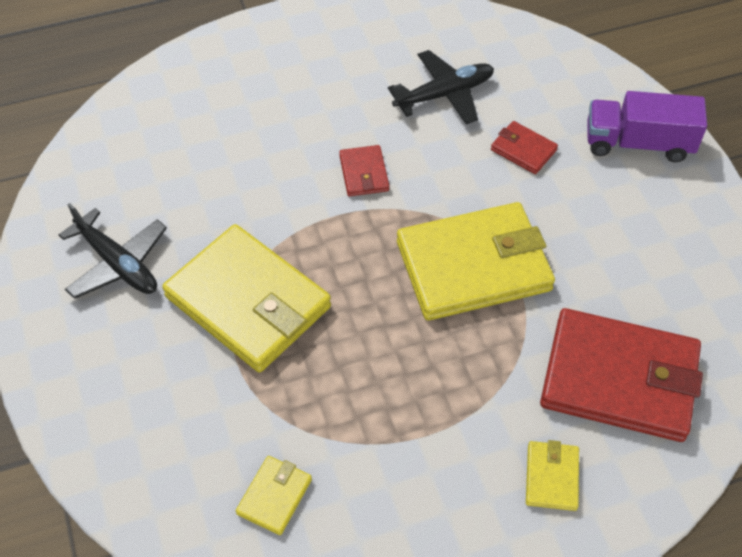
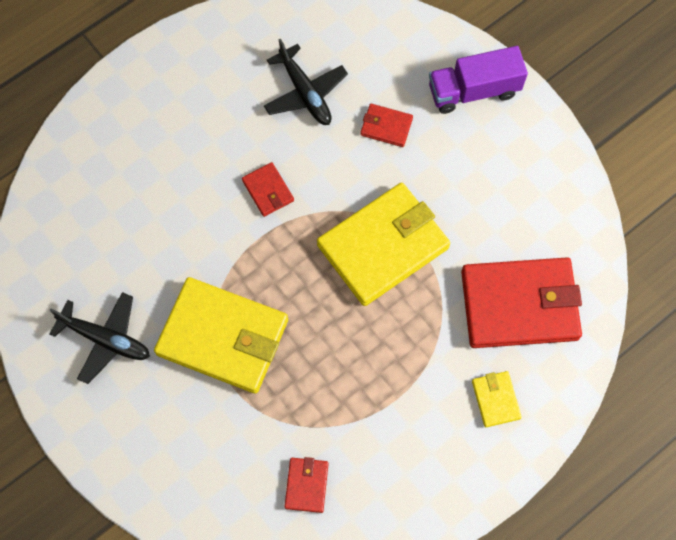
camera: 20 degrees left, 15 degrees up
(274, 496) = (306, 485): yellow wallet -> red wallet
(444, 94) = (305, 93): black plane -> black plane turned 105 degrees clockwise

